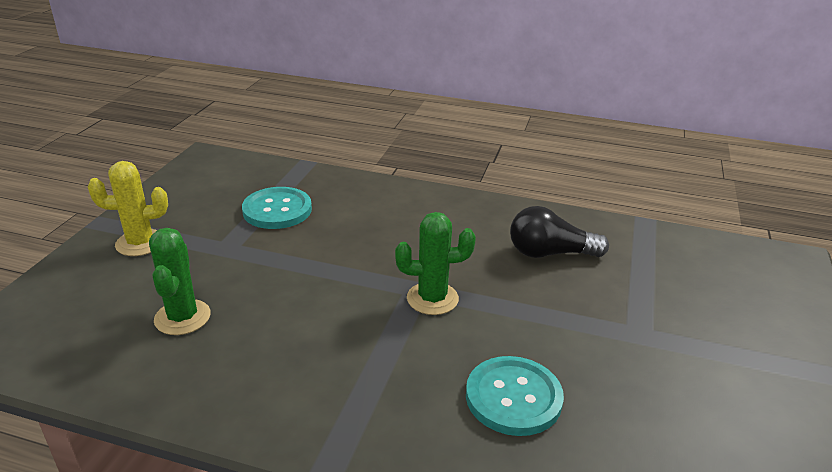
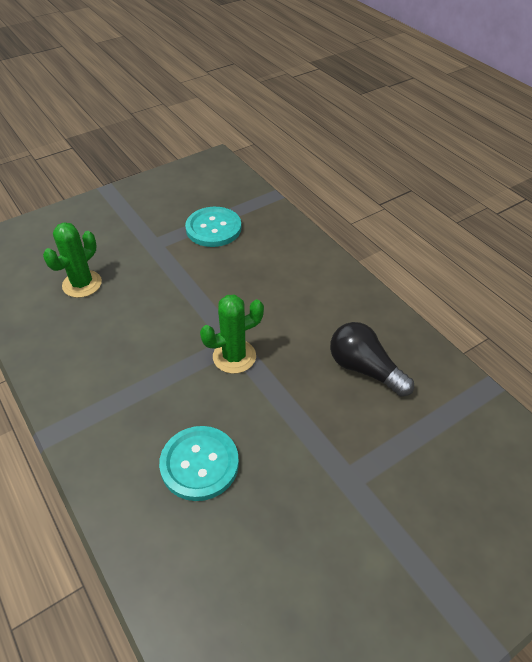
camera: 40 degrees right, 15 degrees up
(140, 243) = (112, 216): yellow cactus -> none
(432, 298) = (234, 356): green cactus -> green cactus turned 60 degrees counterclockwise

